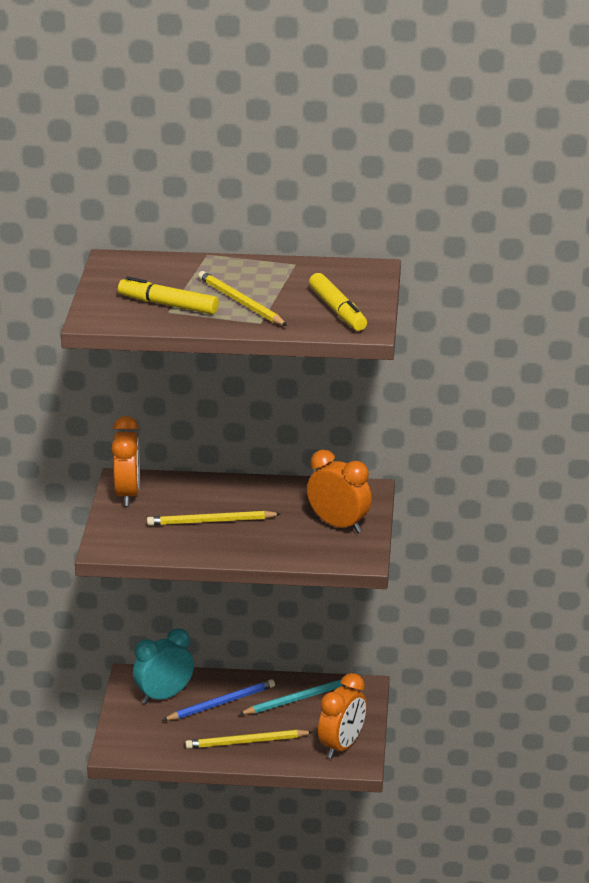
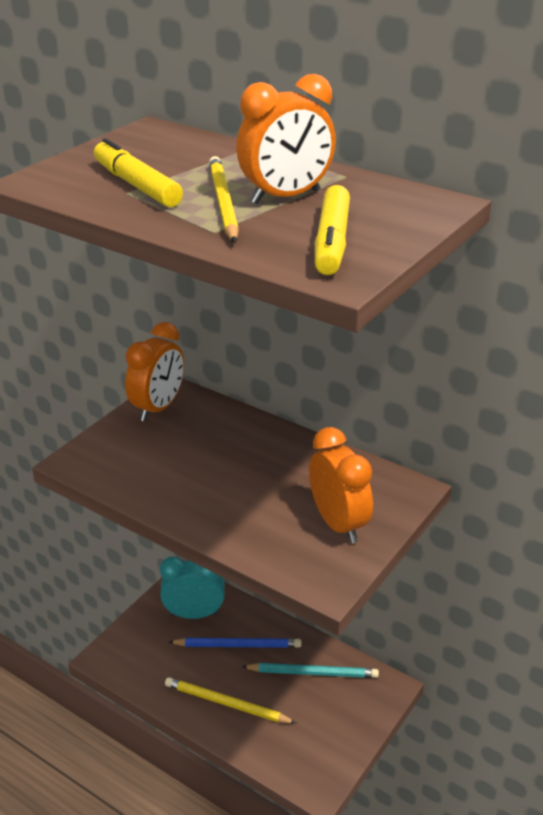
camera: 30 degrees right, 5 degrees up
(211, 521) = (207, 468): yellow pencil -> none
(342, 746) = (315, 754): orange clock -> orange clock (286, 197)

